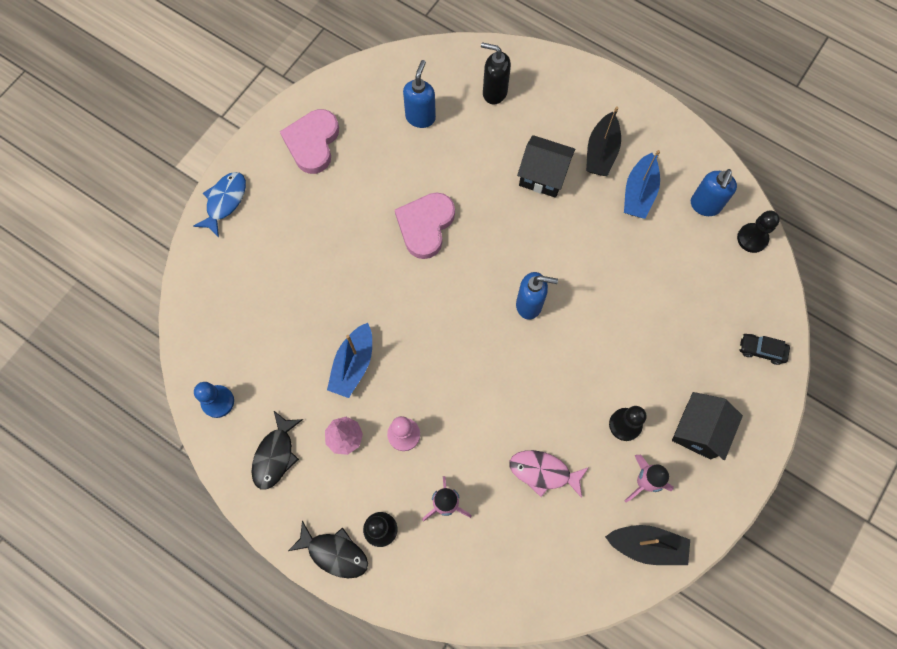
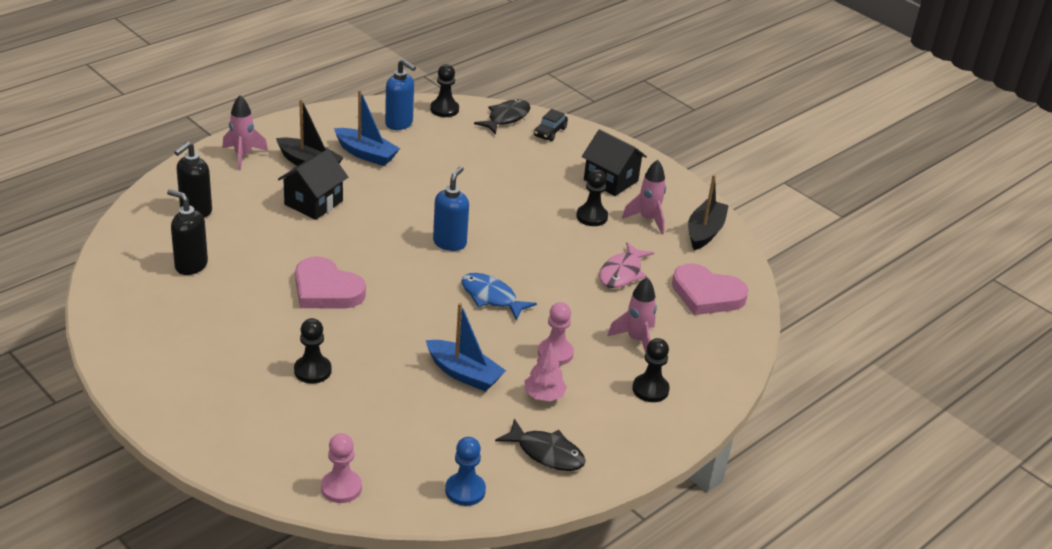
camera: 80 degrees left, 35 degrees down
(199, 311) = (341, 488): none -> pink pawn
(225, 201) = (202, 440): blue fish -> blue fish (491, 297)
(312, 143) = (168, 352): pink heart -> pink heart (706, 294)
(322, 249) = (312, 371): none -> black pawn
(334, 553) = (667, 427): black fish -> black fish (506, 118)
(420, 117) = (190, 265): blue soap dispenser -> black soap dispenser
(589, 97) = (243, 155): none -> pink rocket

